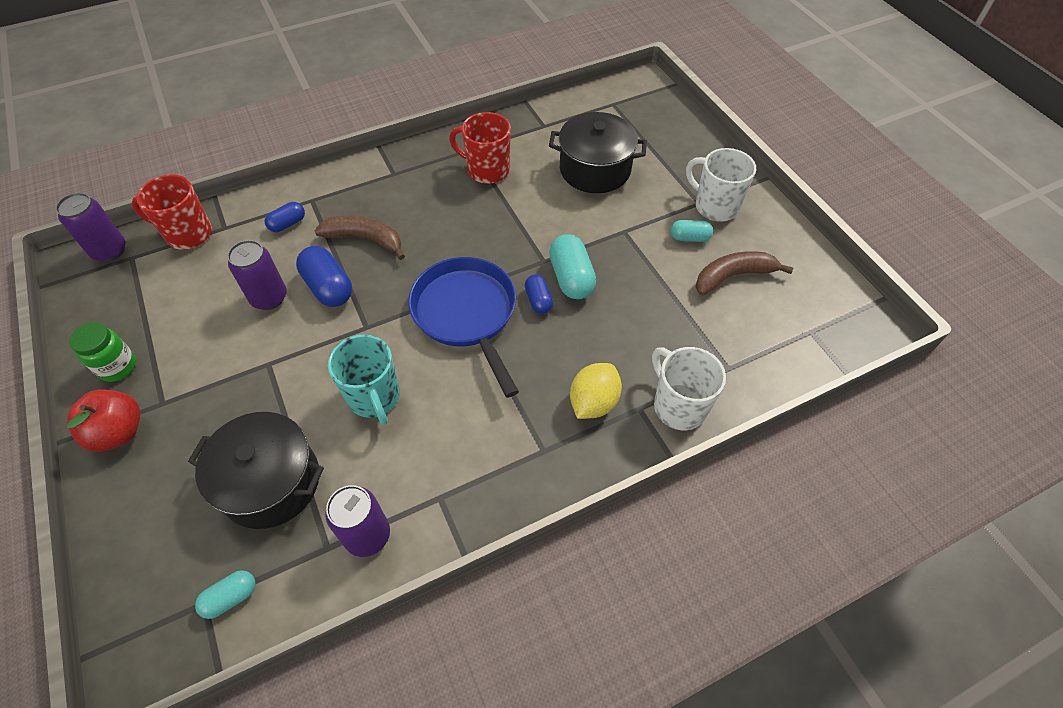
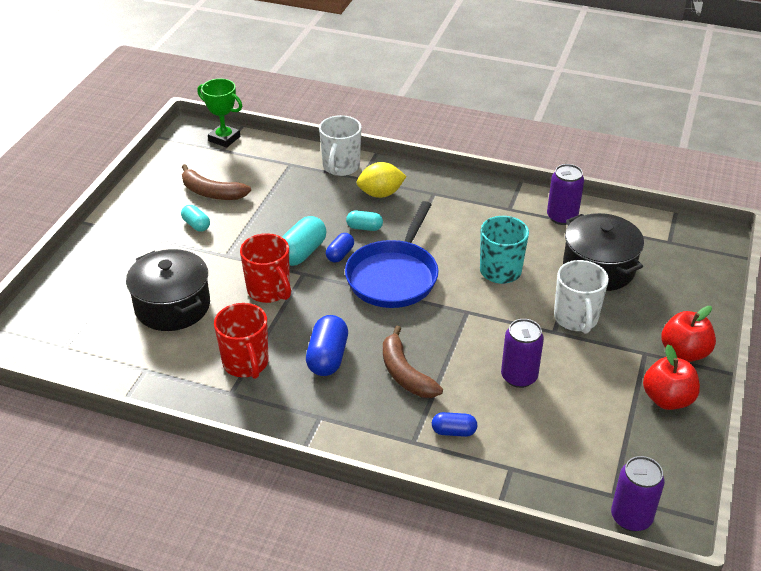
camera: 135 degrees left, 15 degrees down
(117, 366) = (667, 399): green jar -> red apple
(188, 234) = (548, 484): red mug -> red mug (269, 291)
(231, 597) = (653, 235): turquoise capsule -> turquoise capsule (364, 227)
(328, 287) = (468, 355): blue capsule -> blue capsule (327, 357)
(715, 206) = (147, 229): white mug -> white mug (576, 319)
(834, 346) = (224, 139): none -> green trophy

